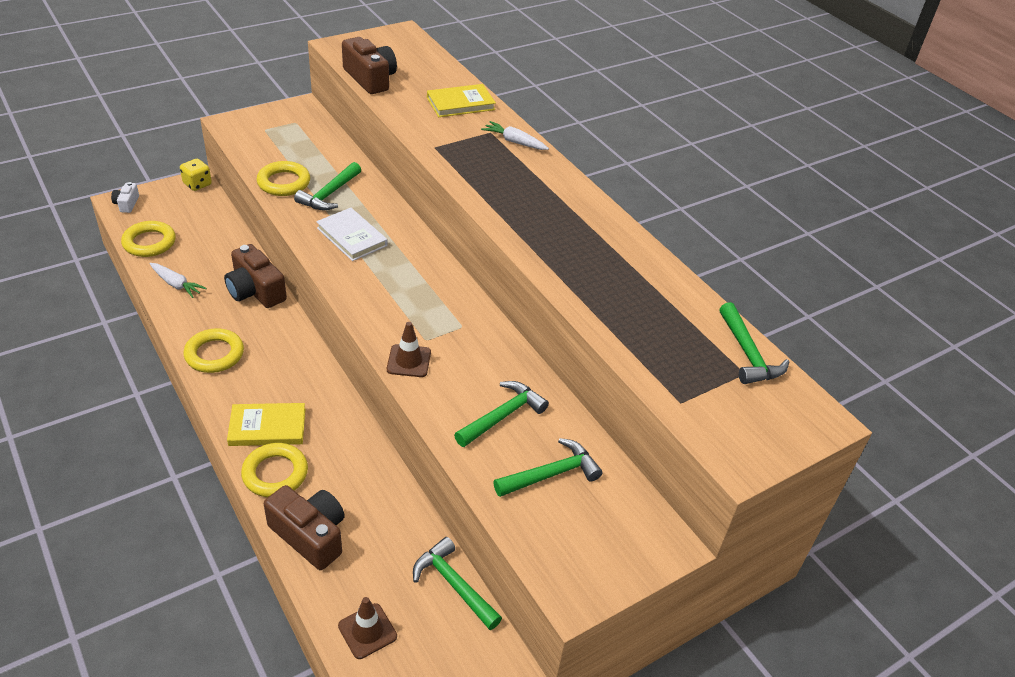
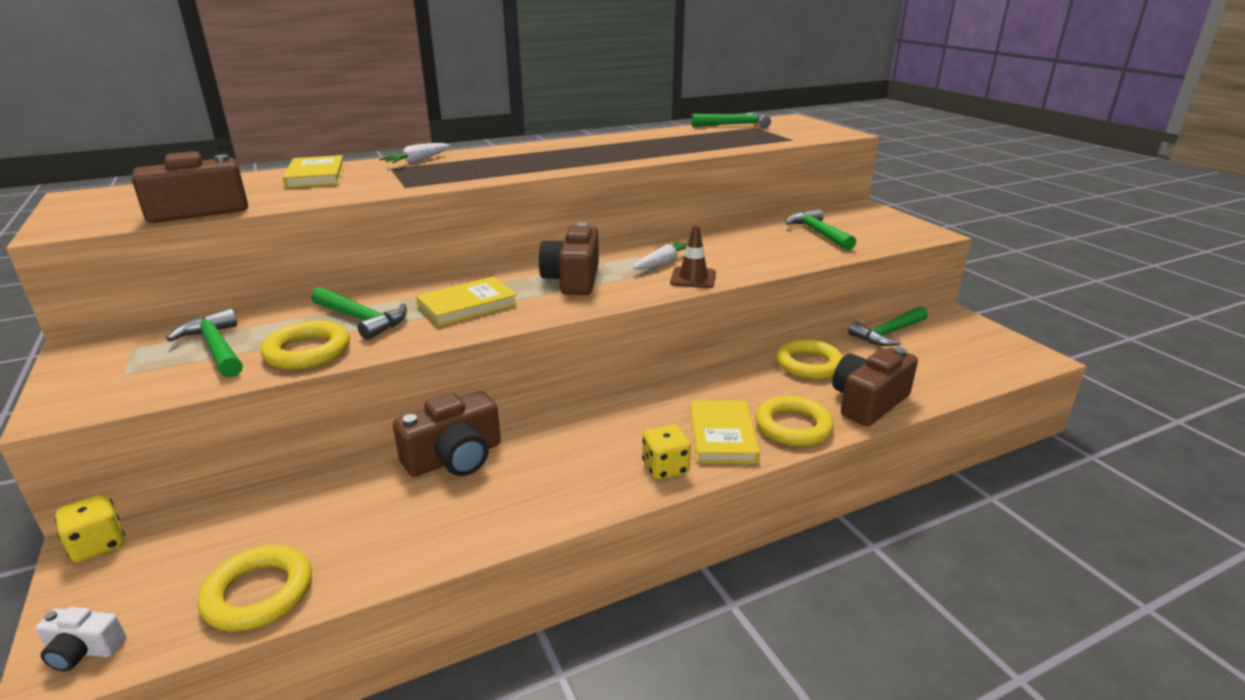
camera: 80 degrees left, 15 degrees down
(176, 284) = (407, 543): white carrot -> white carrot (662, 263)
(214, 354) = (587, 487): yellow ring -> yellow ring (809, 364)
(229, 393) = (665, 468): none -> yellow dice
(352, 237) = (467, 305): white book -> yellow book
(367, 631) = (958, 371): brown traffic cone -> none
(403, 287) = (573, 279): none -> brown camera
(502, 416) = (759, 245): green hammer -> green hammer (216, 348)

